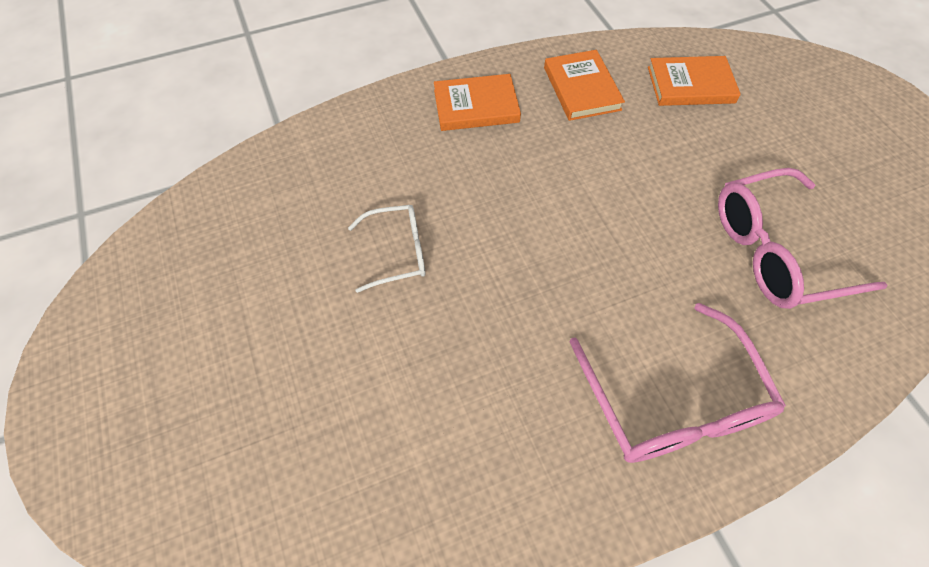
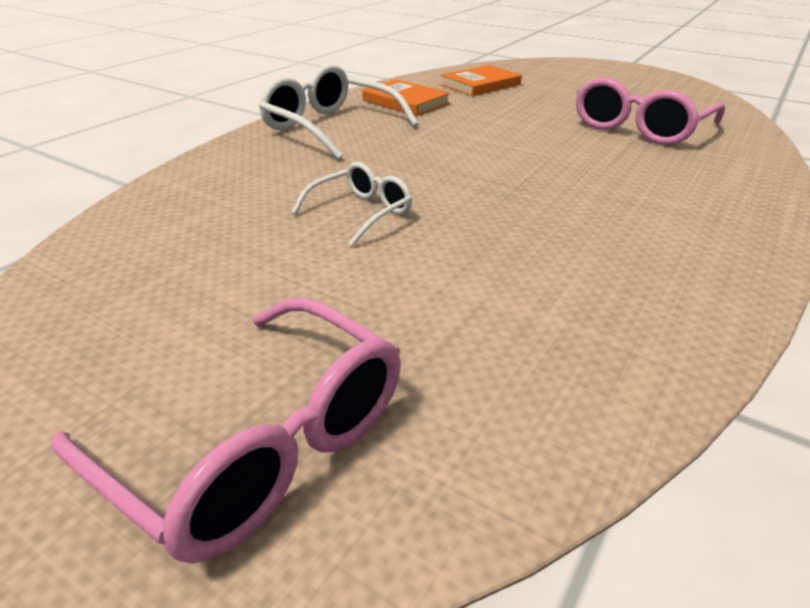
camera: 35 degrees left, 25 degrees down
(476, 106) = (330, 127): orange book -> white glasses
(672, 402) = (691, 206): pink glasses -> pink glasses (259, 443)

